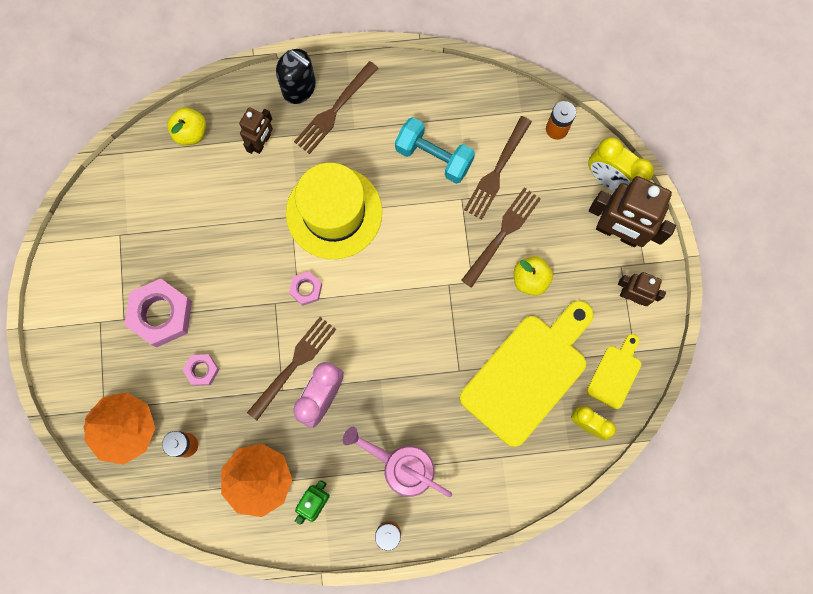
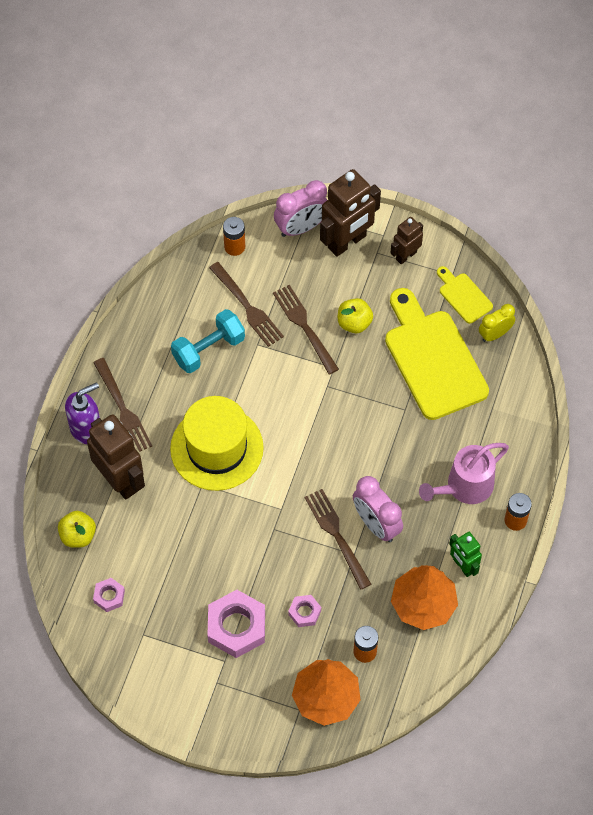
camera: 65 degrees left, 15 degrees down
(262, 142) = (120, 480): brown robot -> brown robot, size x1.80
(299, 88) = (86, 429): black soap dispenser -> purple soap dispenser
(306, 289) = (274, 498): pink nut -> pink nut (109, 596)
(611, 181) = (301, 227): yellow clock -> pink clock

